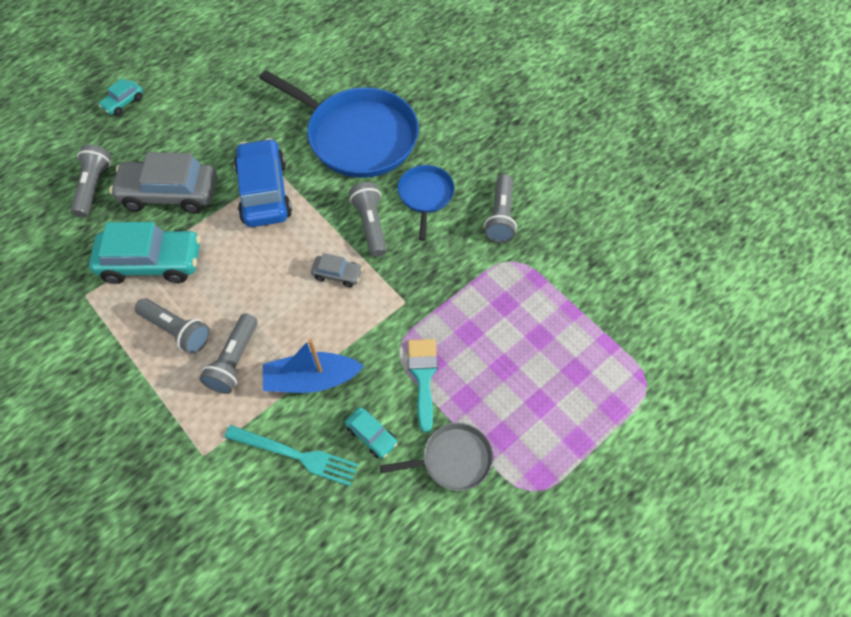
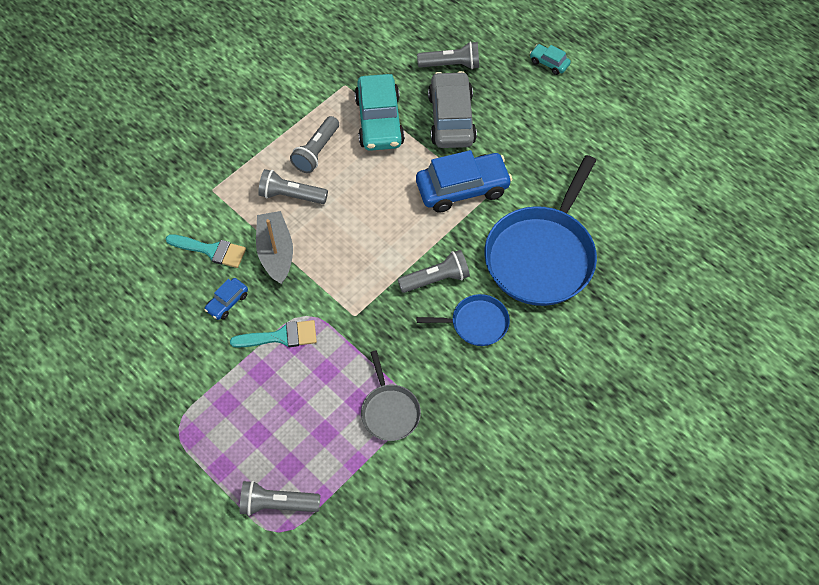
camera: 85 degrees right, 0 degrees up
(295, 455) = (211, 250): turquoise fork -> turquoise brush
(311, 379) = (276, 252): blue boat -> grey boat
(337, 274) = (379, 258): grey car -> none
(371, 435) = (227, 302): turquoise car -> blue car
(453, 459) = (206, 365): grey pan -> grey pan (390, 411)
(500, 216) = (459, 394): grey flashlight -> grey flashlight (277, 504)

